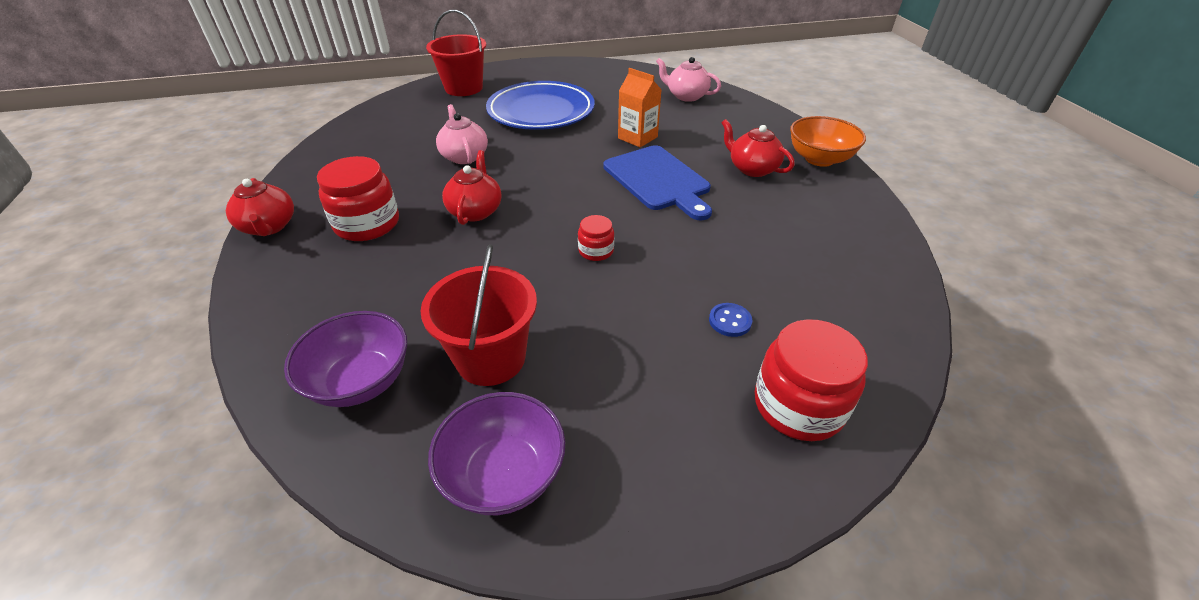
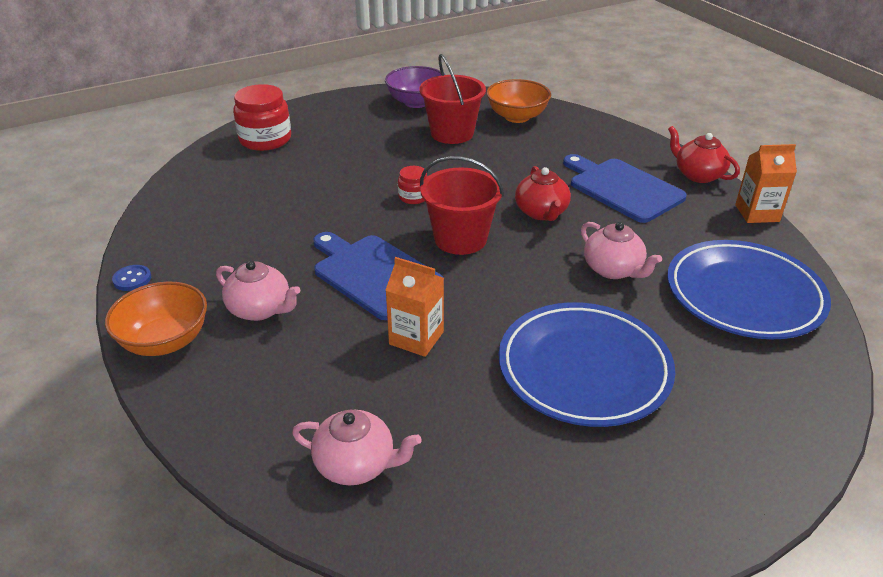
camera: 165 degrees right, 5 degrees down
(285, 179) = (757, 213): none -> orange carton
(361, 381) = (517, 117): purple bowl -> orange bowl
(367, 224) = (622, 188): red jar -> blue cutting board
(394, 129) = (744, 295): none -> blue plate
(463, 88) = (759, 407): red bucket -> red bucket (460, 239)
(730, 321) = (302, 169): blue button -> blue button (132, 279)
(752, 169) = (260, 309): red teapot -> pink teapot

